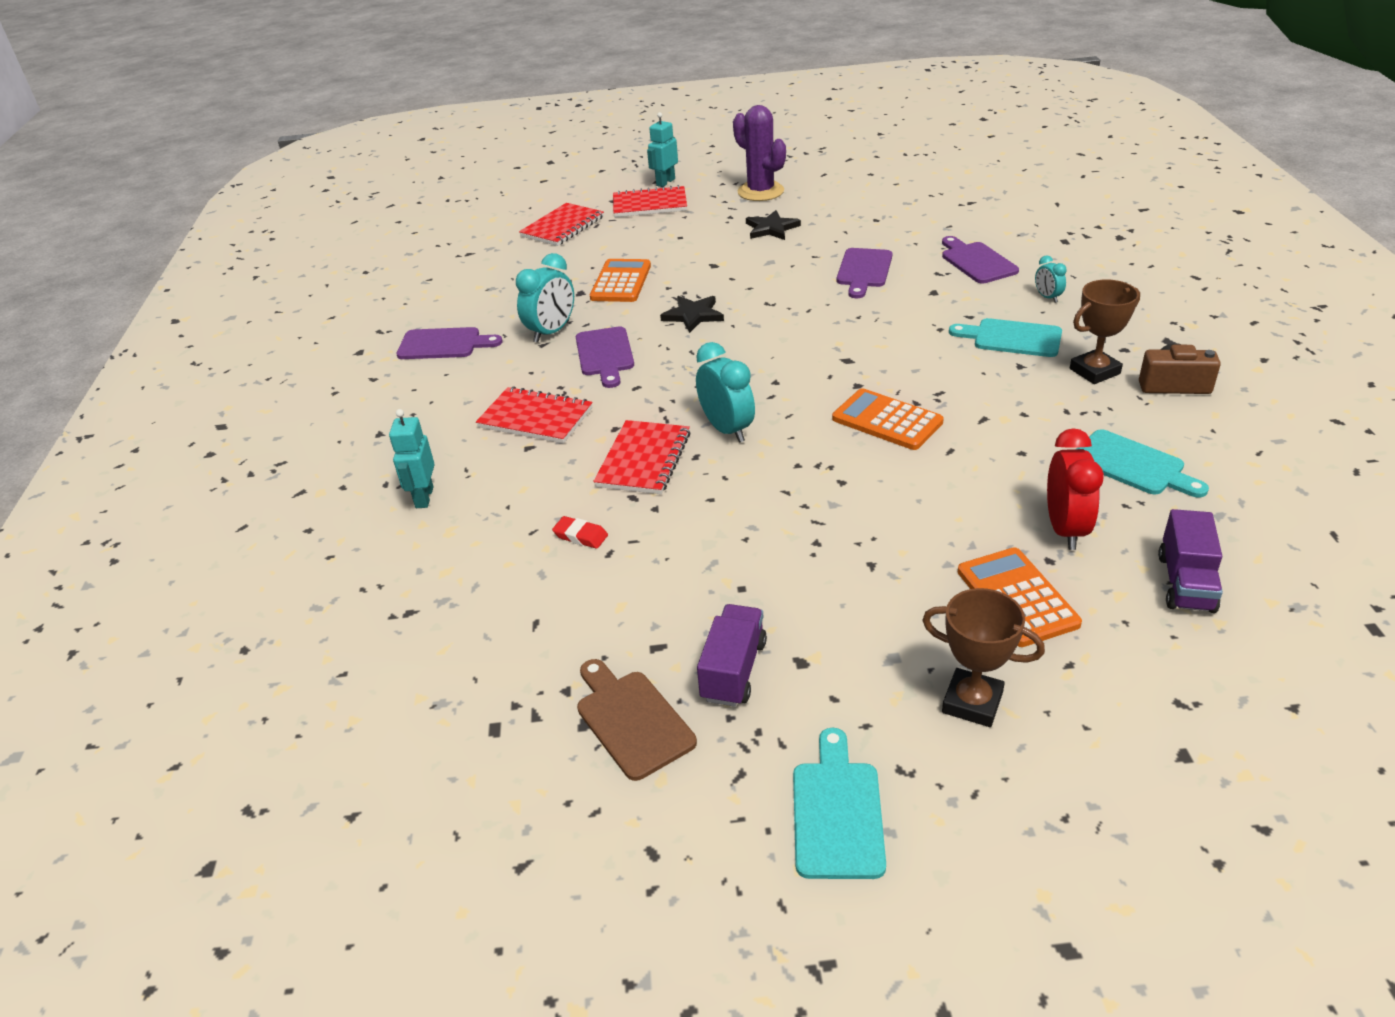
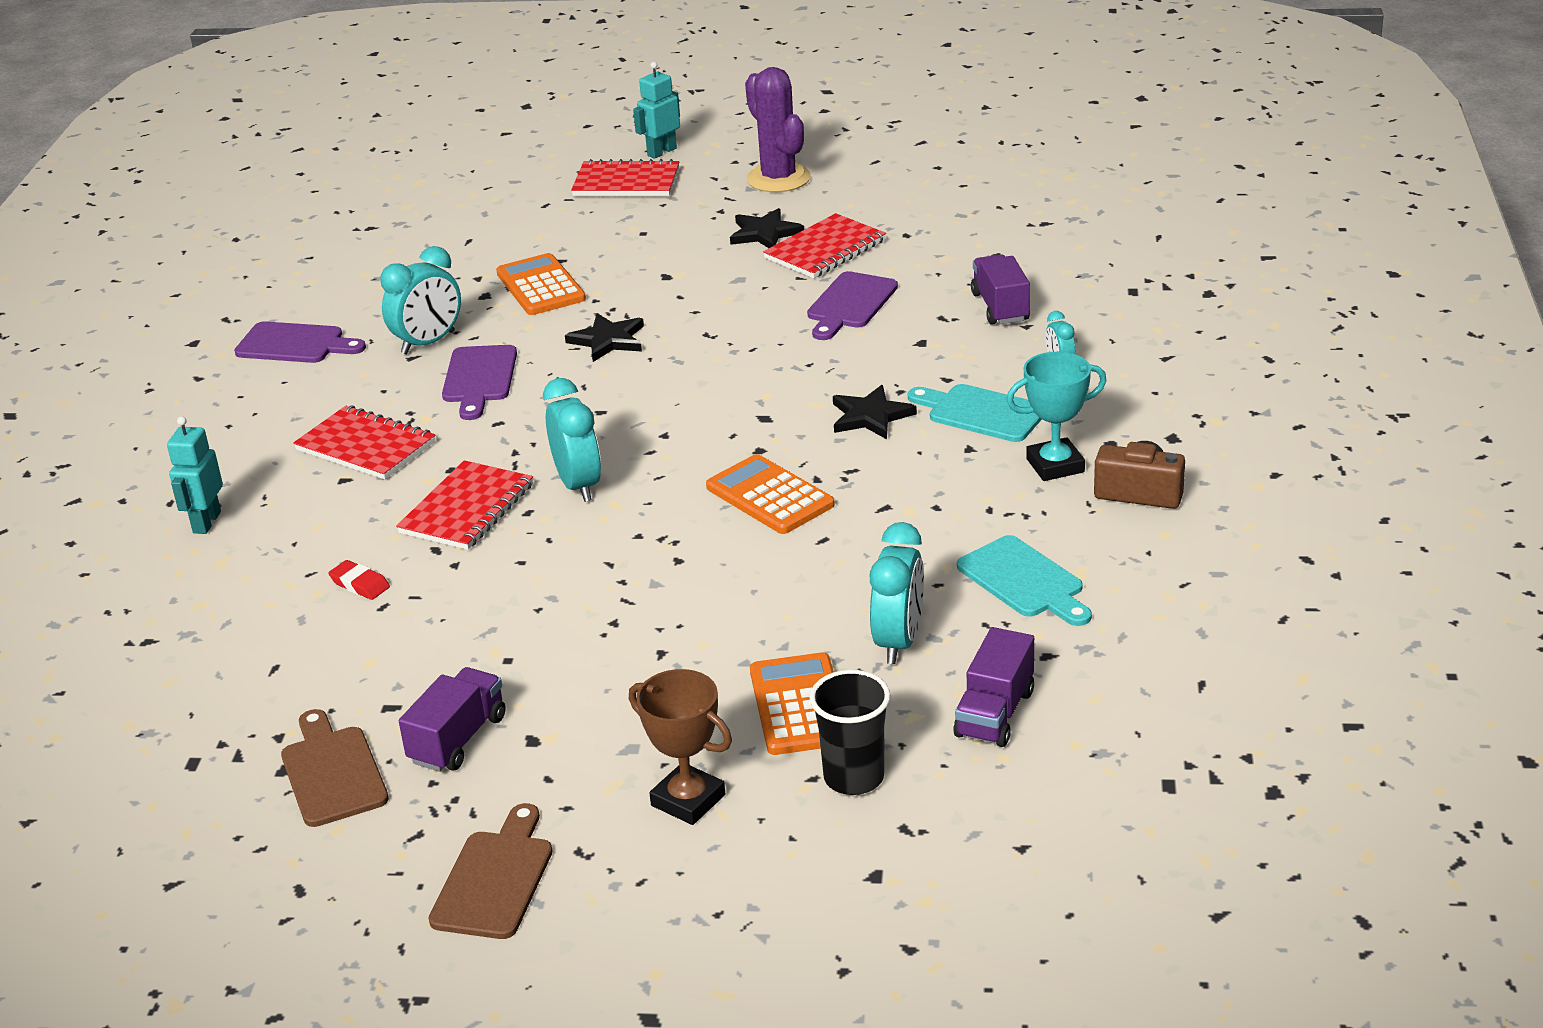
camera: 10 degrees right, 5 degrees down
(563, 227) = (502, 203): red notebook -> red notebook (825, 250)
(621, 282) = (540, 286): orange calculator -> orange calculator turned 45 degrees counterclockwise
(837, 812) = (495, 879): turquoise cutting board -> brown cutting board
(929, 350) = (870, 416): none -> black star
(976, 261) = (1000, 307): purple cutting board -> purple truck
(1065, 529) = (898, 642): red clock -> turquoise clock
(1094, 371) = (1055, 465): brown trophy -> turquoise trophy
(1105, 659) = (854, 778): none -> black cup

